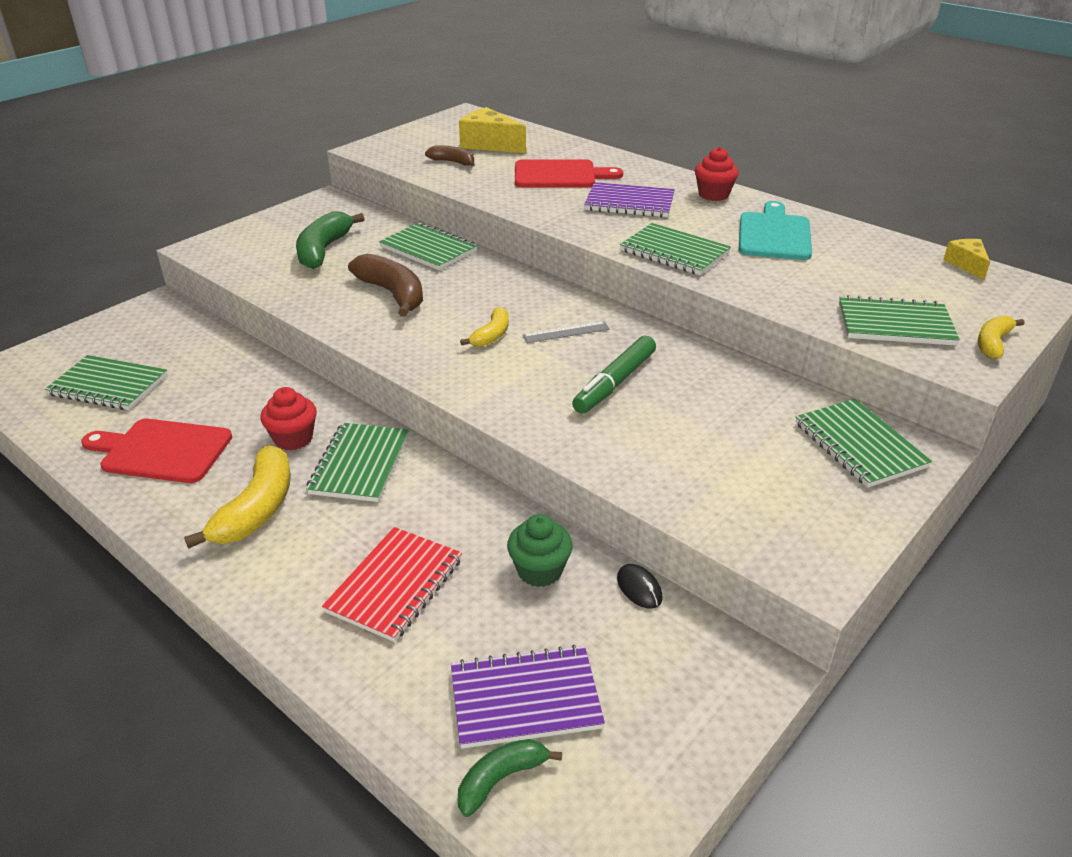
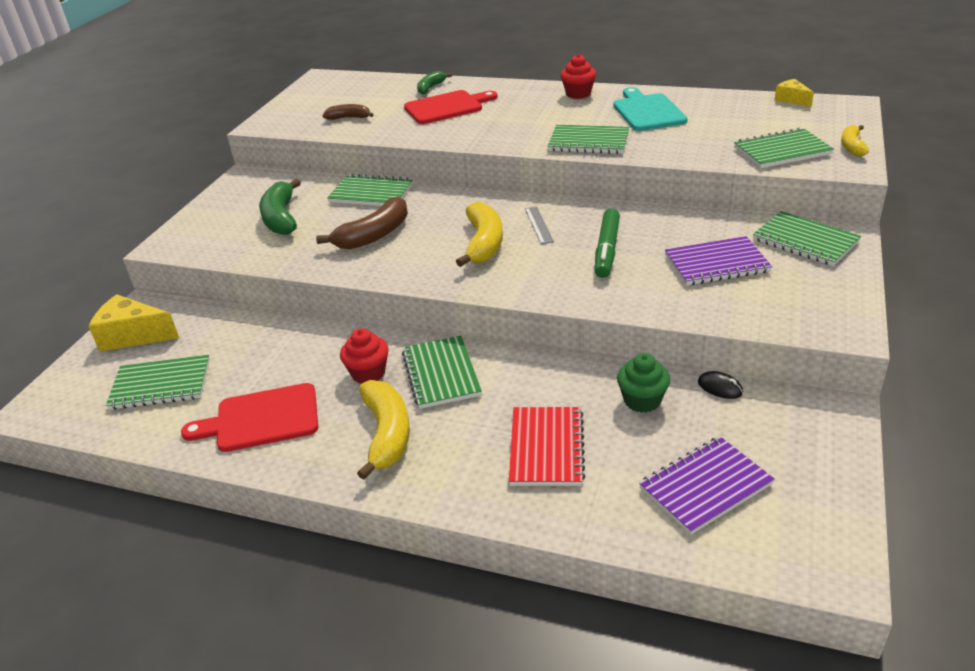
camera: 20 degrees left, 0 degrees up
(393, 294) = (374, 235): brown banana -> brown banana turned 105 degrees clockwise
(489, 144) = (366, 97): yellow cheese -> yellow cheese (133, 335)
(492, 335) = (484, 243): yellow banana -> yellow banana, size x1.73
(501, 779) = (733, 542): green banana -> green banana (430, 88)
(566, 332) = (538, 225): grey ruler -> grey ruler turned 60 degrees counterclockwise
(629, 203) = (521, 115): purple notebook -> purple notebook (716, 264)

